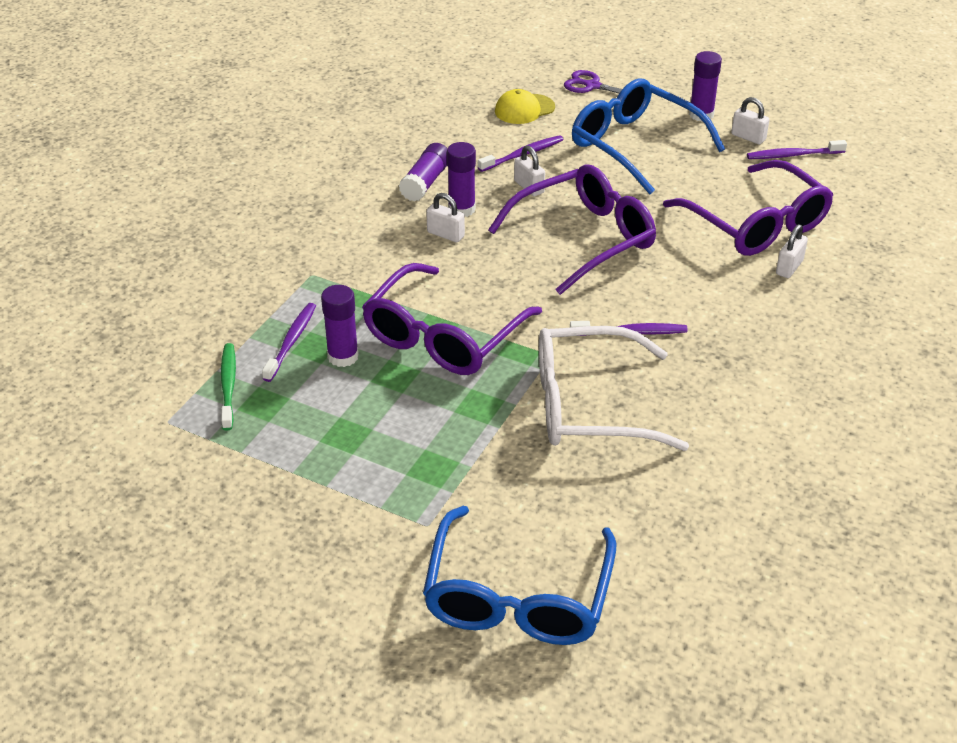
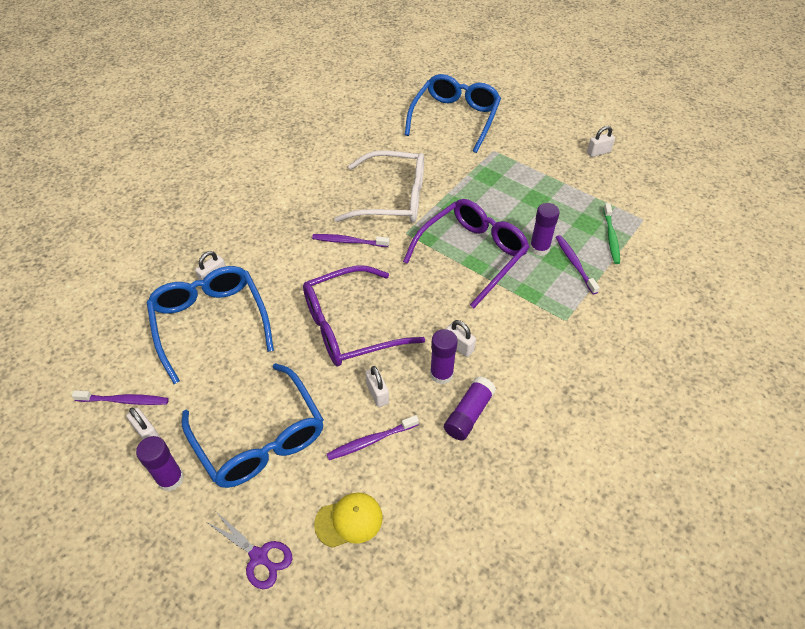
camera: 170 degrees left, 10 degrees up
(217, 548) = (598, 152): none -> white padlock
(291, 341) = (574, 264): purple toothbrush -> purple toothbrush turned 135 degrees clockwise
(756, 224) = (210, 323): purple glasses -> blue glasses

